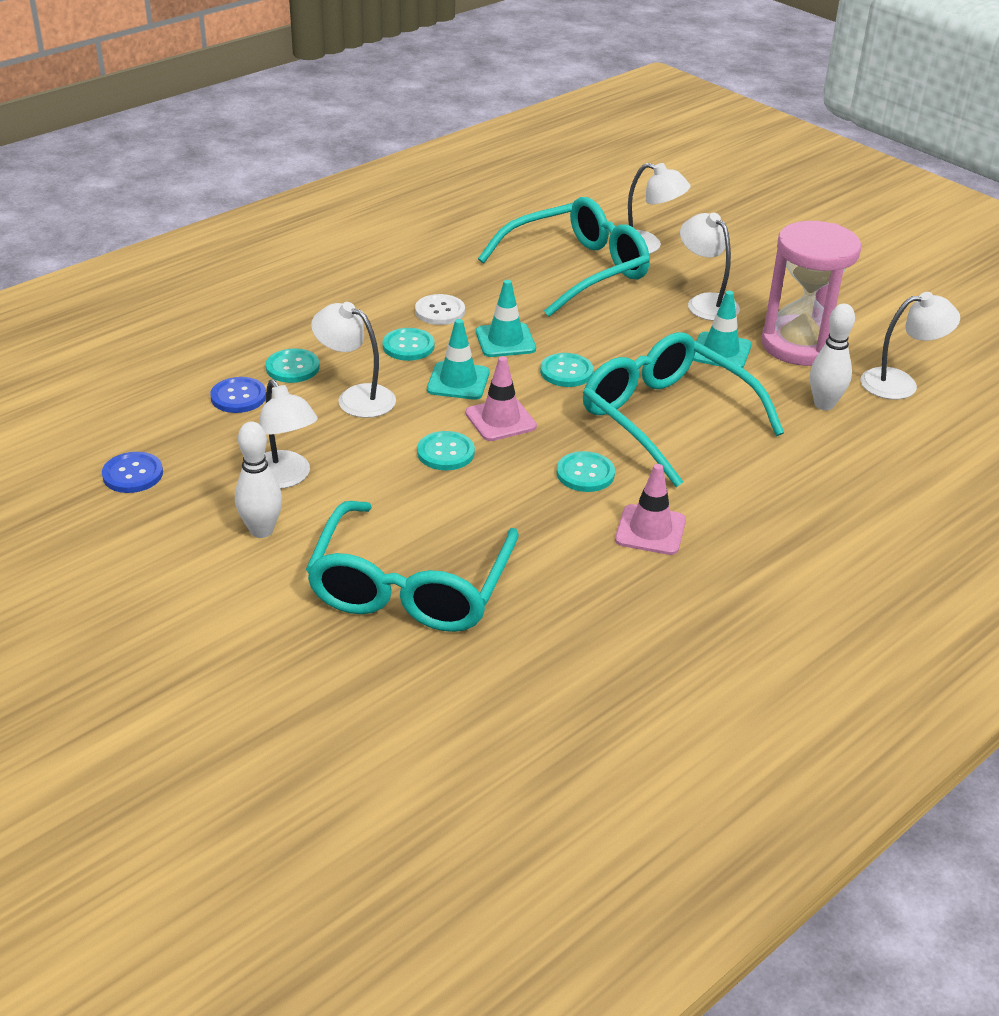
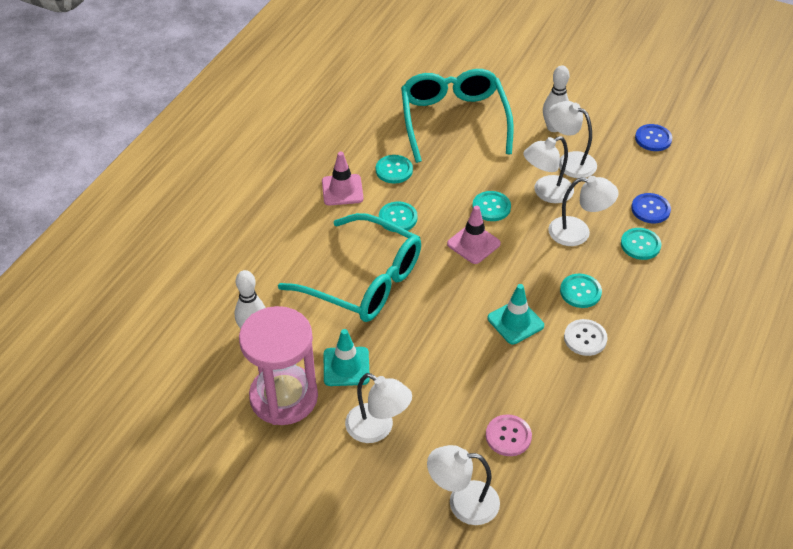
camera: 160 degrees right, 10 degrees up
(458, 381) = (522, 269): turquoise traffic cone -> none
(566, 372) = (453, 303): turquoise button -> turquoise button (394, 170)
(576, 270) = (508, 436): turquoise glasses -> pink button
(900, 383) = (196, 376): white lamp -> white lamp (546, 193)

